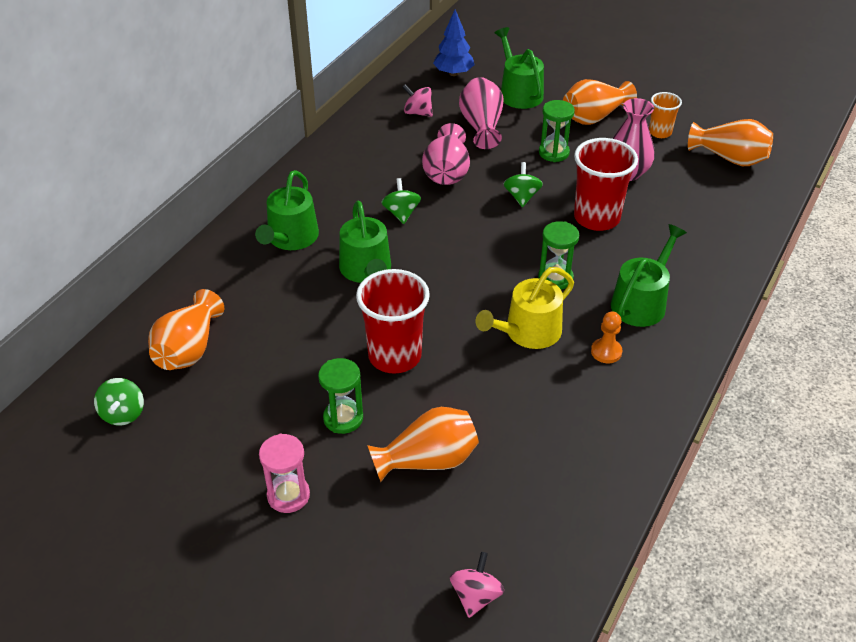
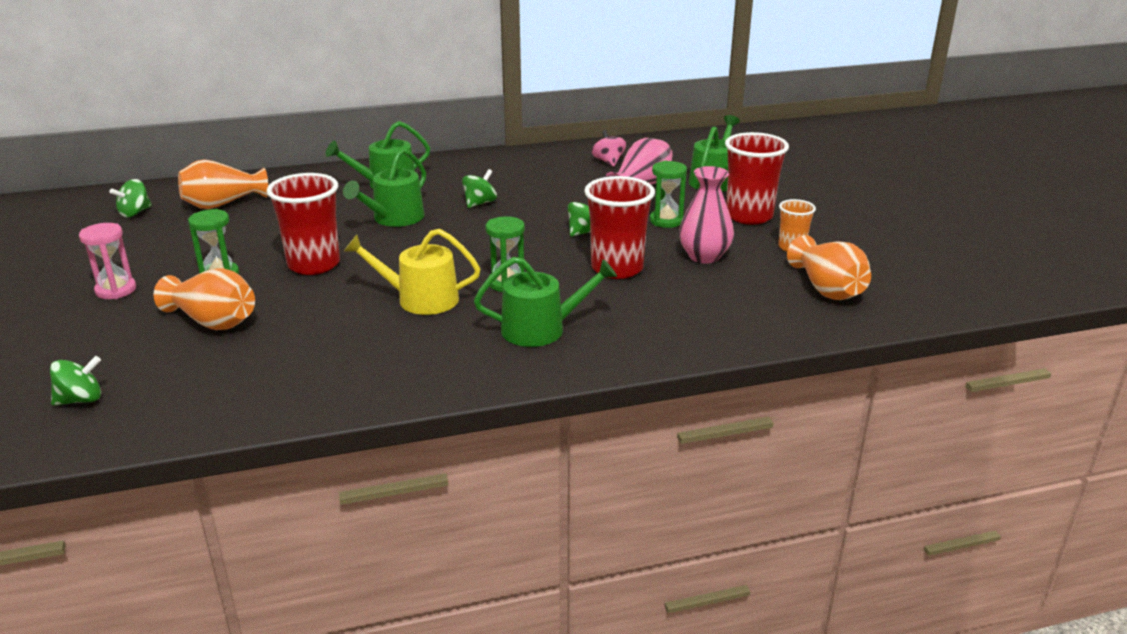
camera: 45 degrees right, 15 degrees down
(447, 172) = (558, 197): pink vase -> none
(453, 73) = (683, 152): blue tree -> none
(476, 596) = (81, 400): pink spinning top -> green spinning top
(594, 117) = (749, 216): orange vase -> red cup
(606, 352) = (449, 339): orange pawn -> none

